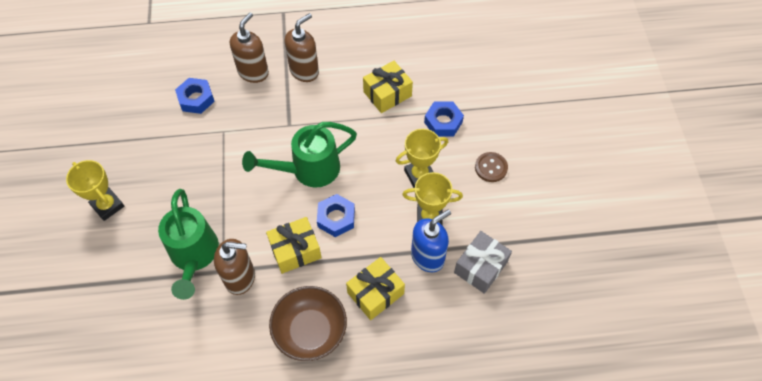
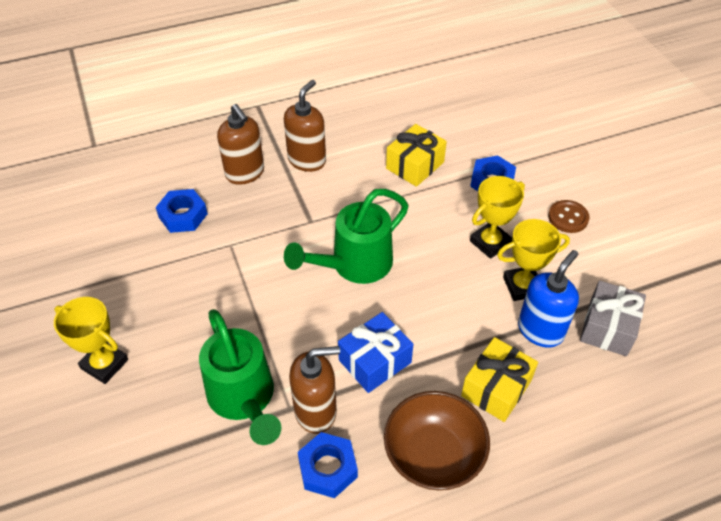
camera: 15 degrees left, 10 degrees down
(253, 72) = (245, 173): brown soap dispenser -> brown soap dispenser turned 135 degrees clockwise
(295, 250) = (375, 361): yellow gift -> blue gift
(336, 218) = (410, 312): blue nut -> blue nut (328, 468)

